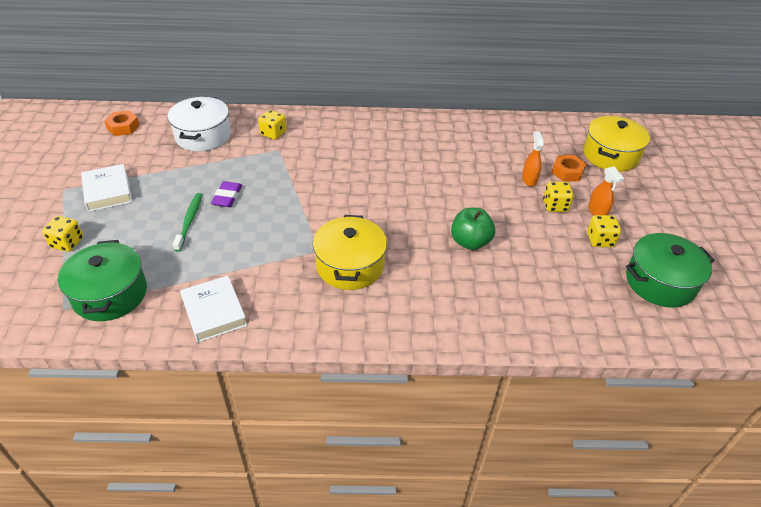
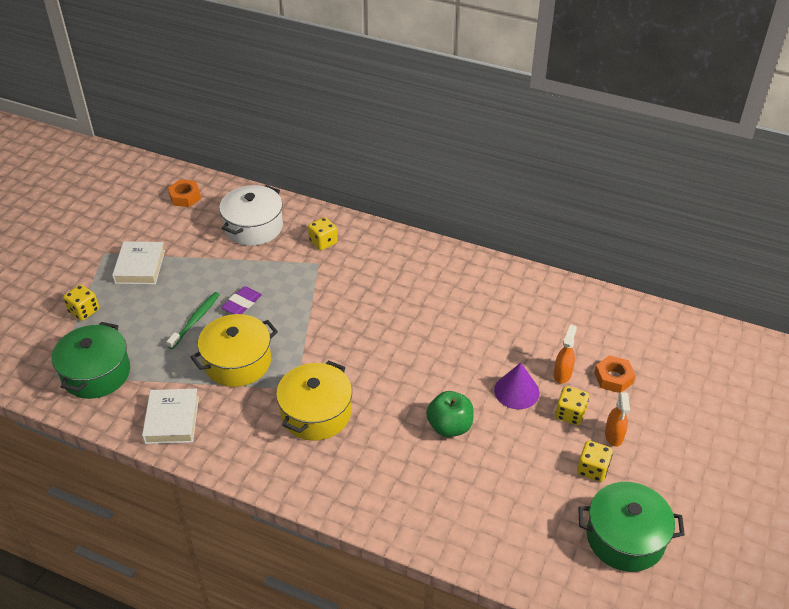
camera: 25 degrees right, 0 degrees up
(504, 201) = (516, 391): none -> purple cone
(610, 155) = (682, 372): yellow pot -> yellow pot (237, 362)

